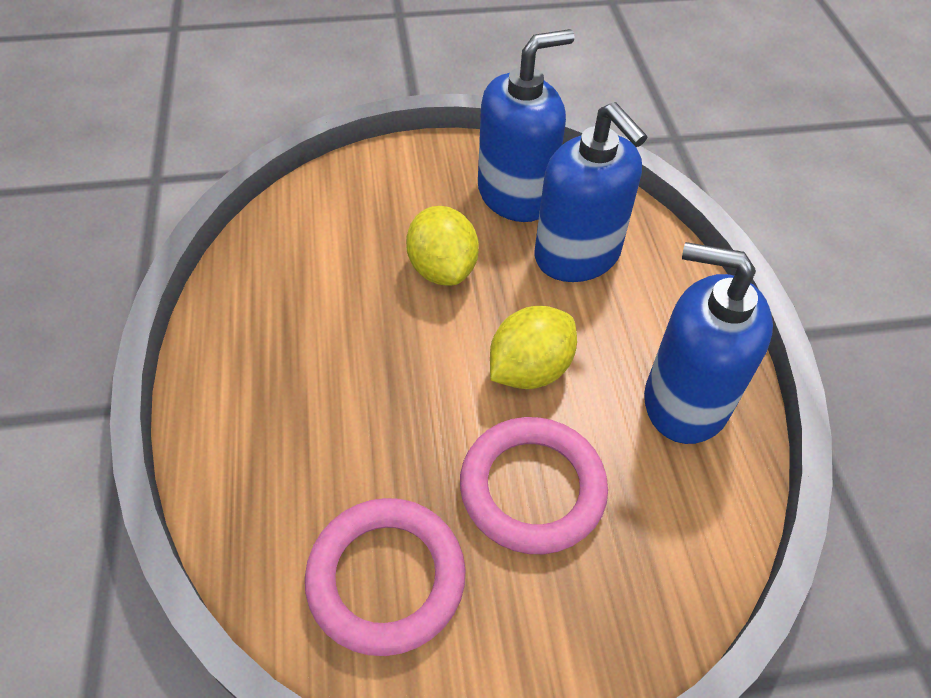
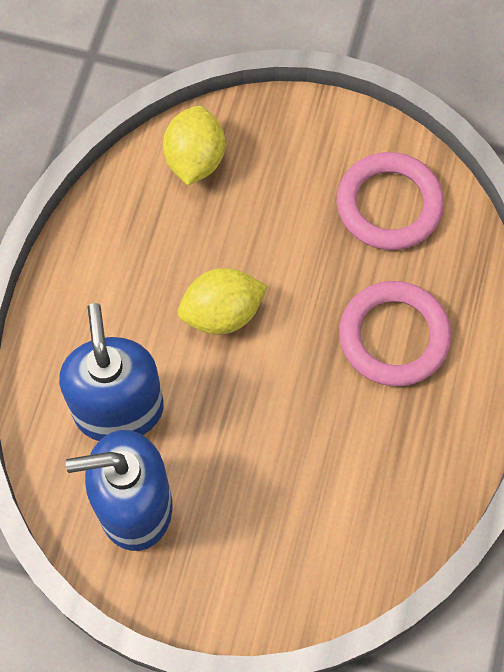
camera: 155 degrees left, 15 degrees up
(442, 269) = (246, 441): yellow lemon -> yellow lemon (195, 160)
(532, 488) = (268, 224): pink ring -> pink ring (394, 336)
(685, 401) = (121, 243): blue soap dispenser -> none

